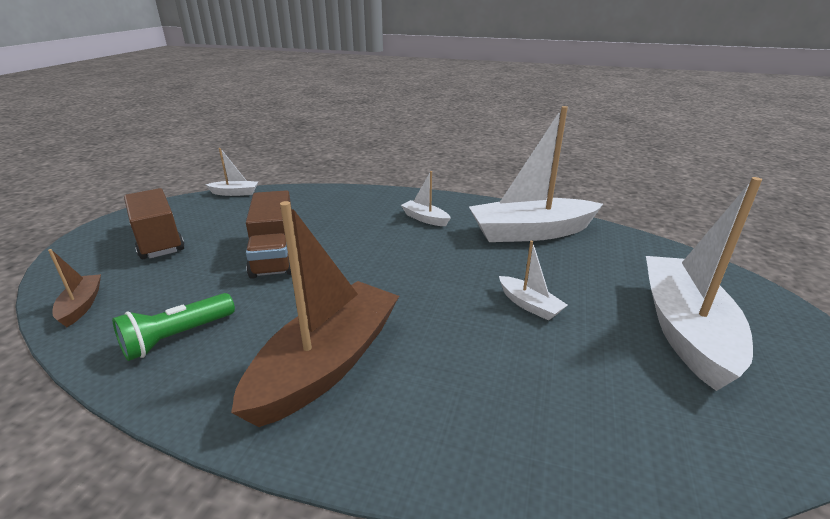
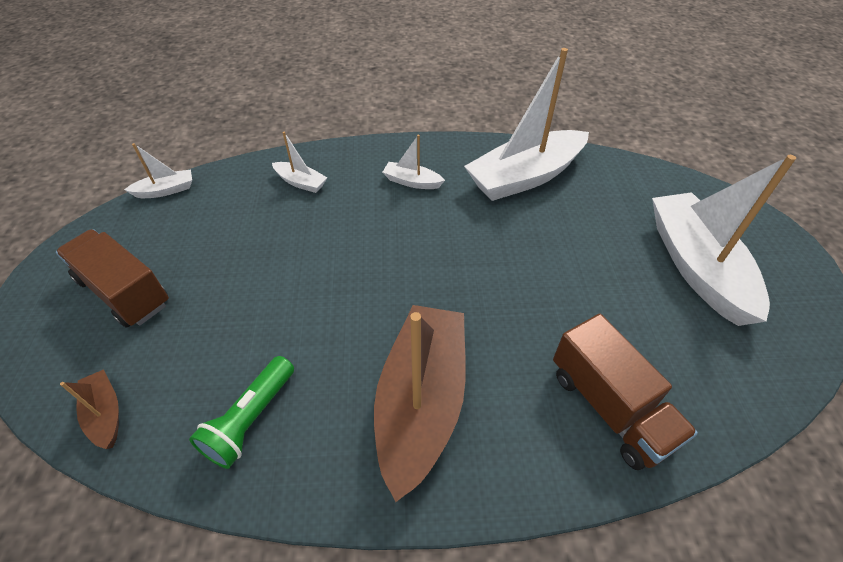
camera: 20 degrees left, 20 degrees up
(275, 255) = (281, 278): brown truck -> brown truck (610, 407)
(529, 305) = (564, 274): white boat -> white boat (301, 182)

